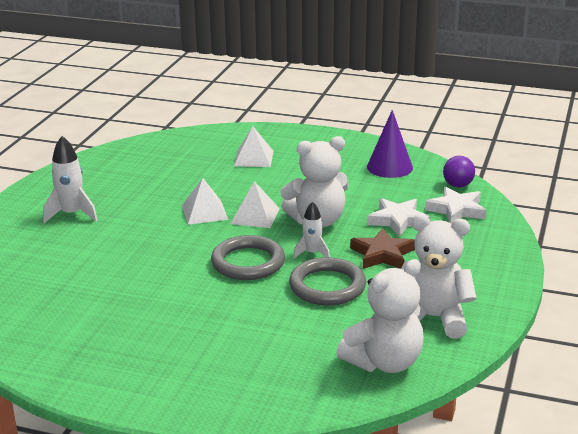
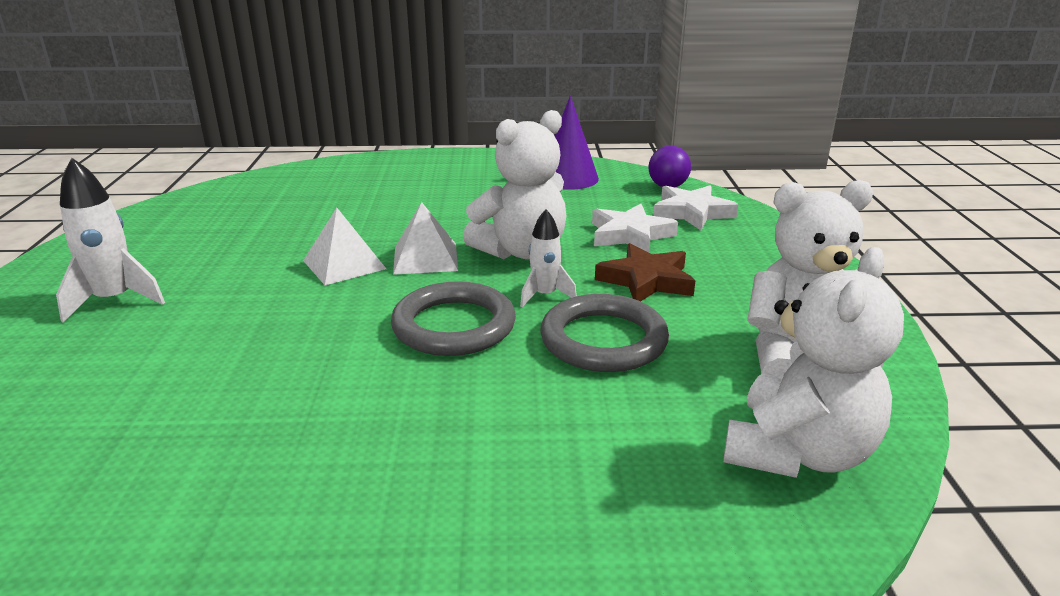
camera: 20 degrees left, 0 degrees up
(253, 158) = (381, 190): white pyramid -> none

